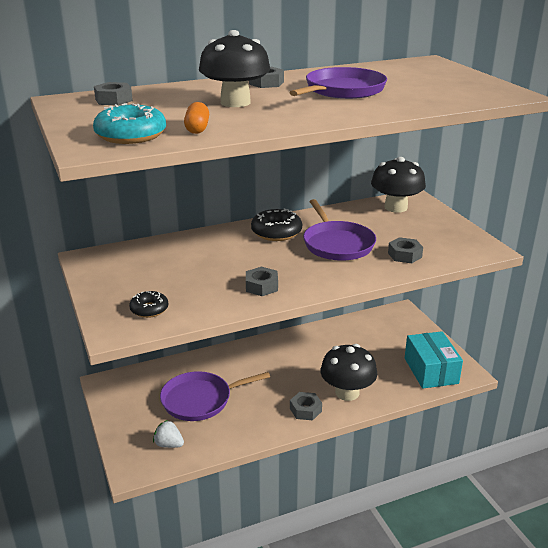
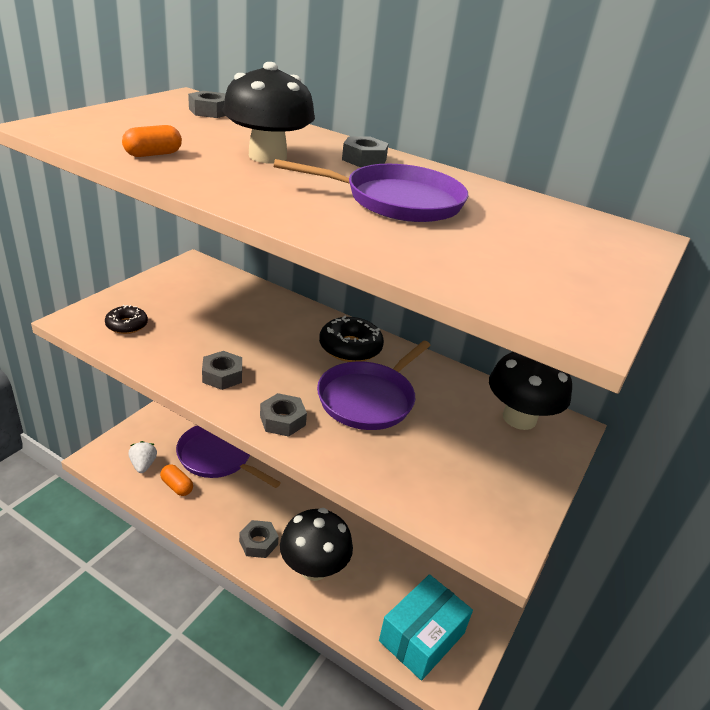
camera: 50 degrees right, 5 degrees up
(131, 135) = (104, 133): turquoise donut -> none
(212, 433) = (177, 486): none -> orange capsule
(404, 255) = (398, 464): grey nut -> grey nut (282, 420)

